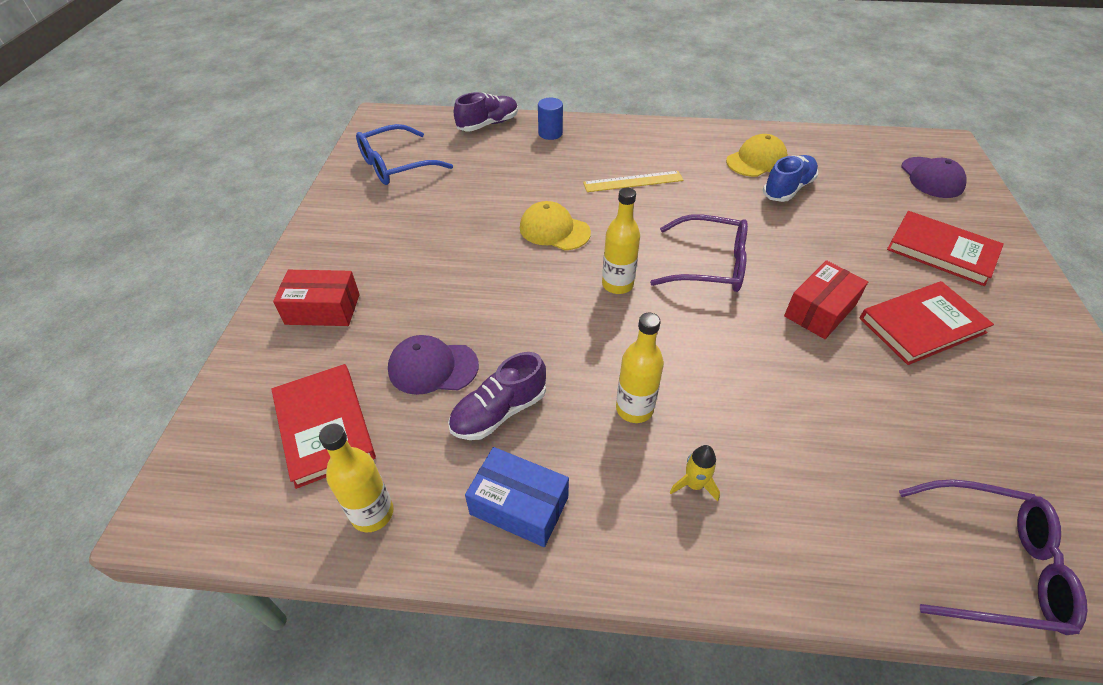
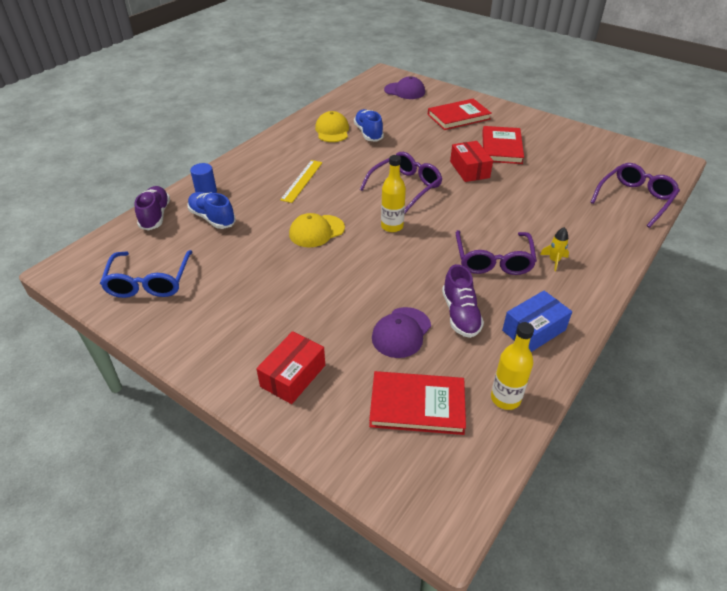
camera: 60 degrees left, 5 degrees down
(513, 156) = (212, 218): none -> blue shoe
(634, 409) = (493, 260): yellow bottle -> purple glasses

